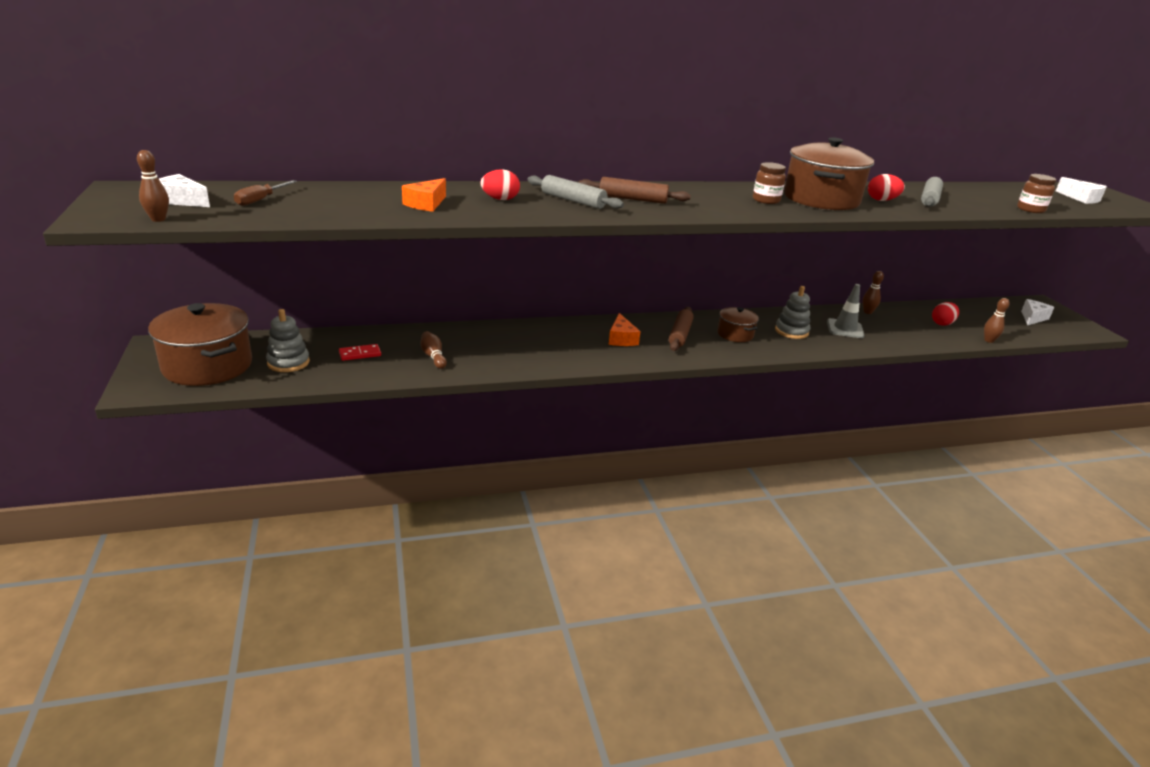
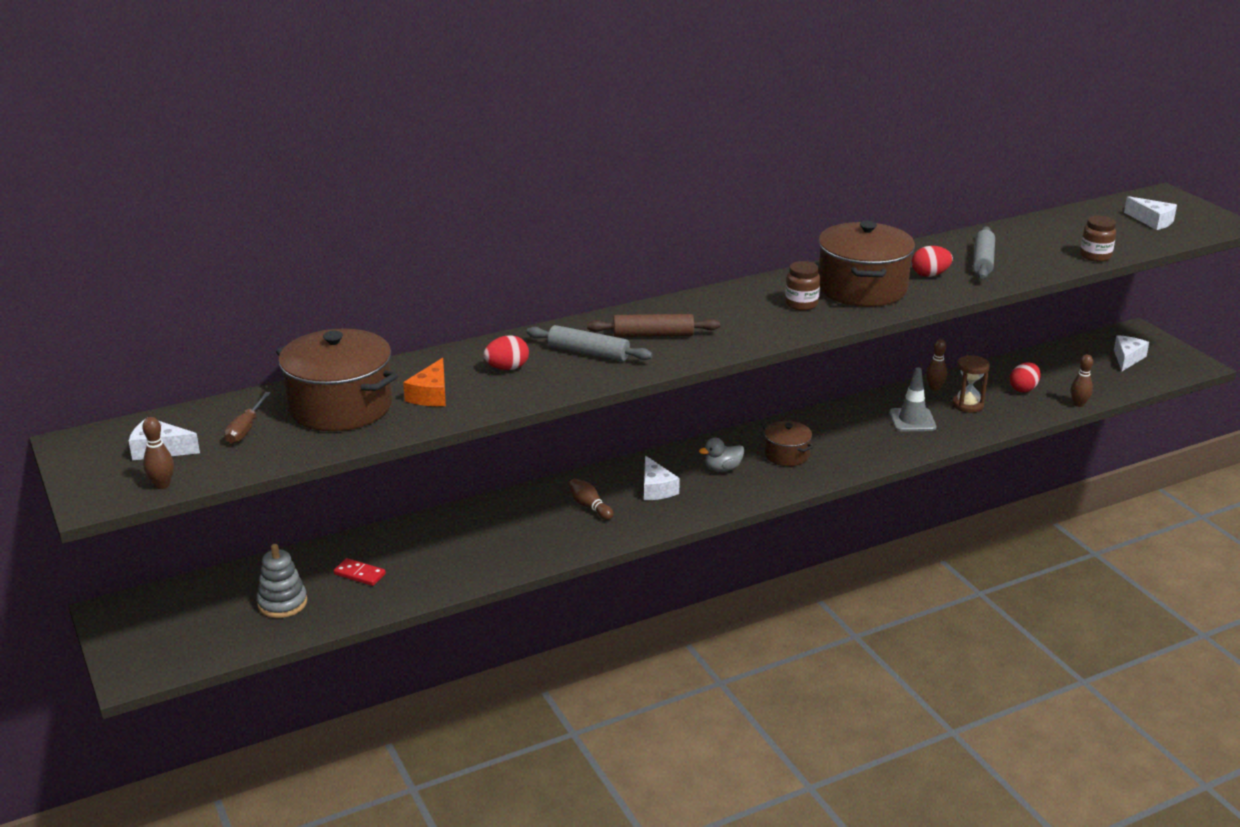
camera: 10 degrees left, 0 degrees up
(207, 366) = (190, 627): brown pot -> brown pot (340, 407)
(360, 354) = (359, 574): red domino -> red domino turned 60 degrees clockwise
(433, 356) = (447, 560): brown bowling pin -> brown bowling pin (589, 507)
(621, 339) = (656, 489): orange cheese -> white cheese
(680, 335) = (722, 469): brown rolling pin -> grey duck
(791, 331) = (851, 437): grey stacking toy -> none
(893, 326) = (967, 405): none -> brown hourglass

